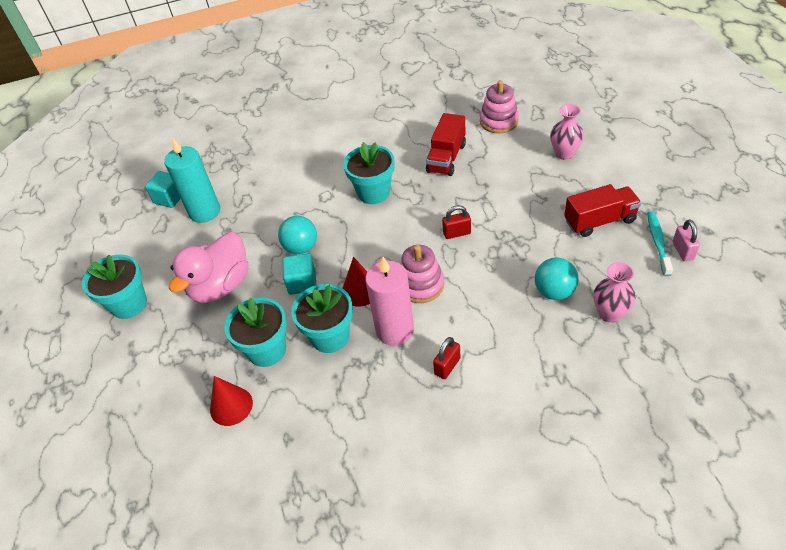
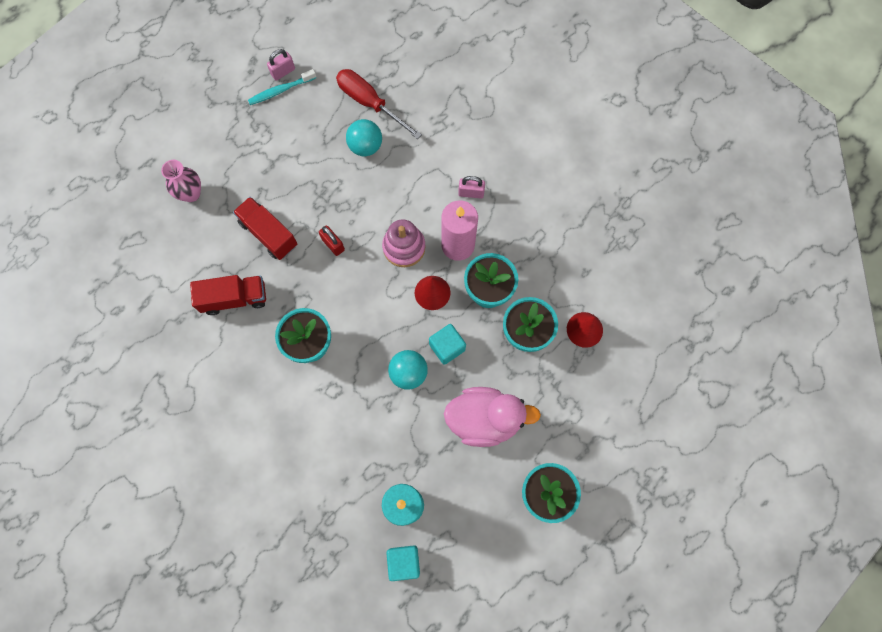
camera: 125 degrees left, 25 degrees up
(447, 366) = (471, 193): red padlock -> pink padlock
(499, 121) = (159, 272): pink stacking toy -> none
(599, 221) = (272, 138): red truck -> red truck (268, 234)
(609, 313) = (370, 103): pink vase -> red screwdriver

